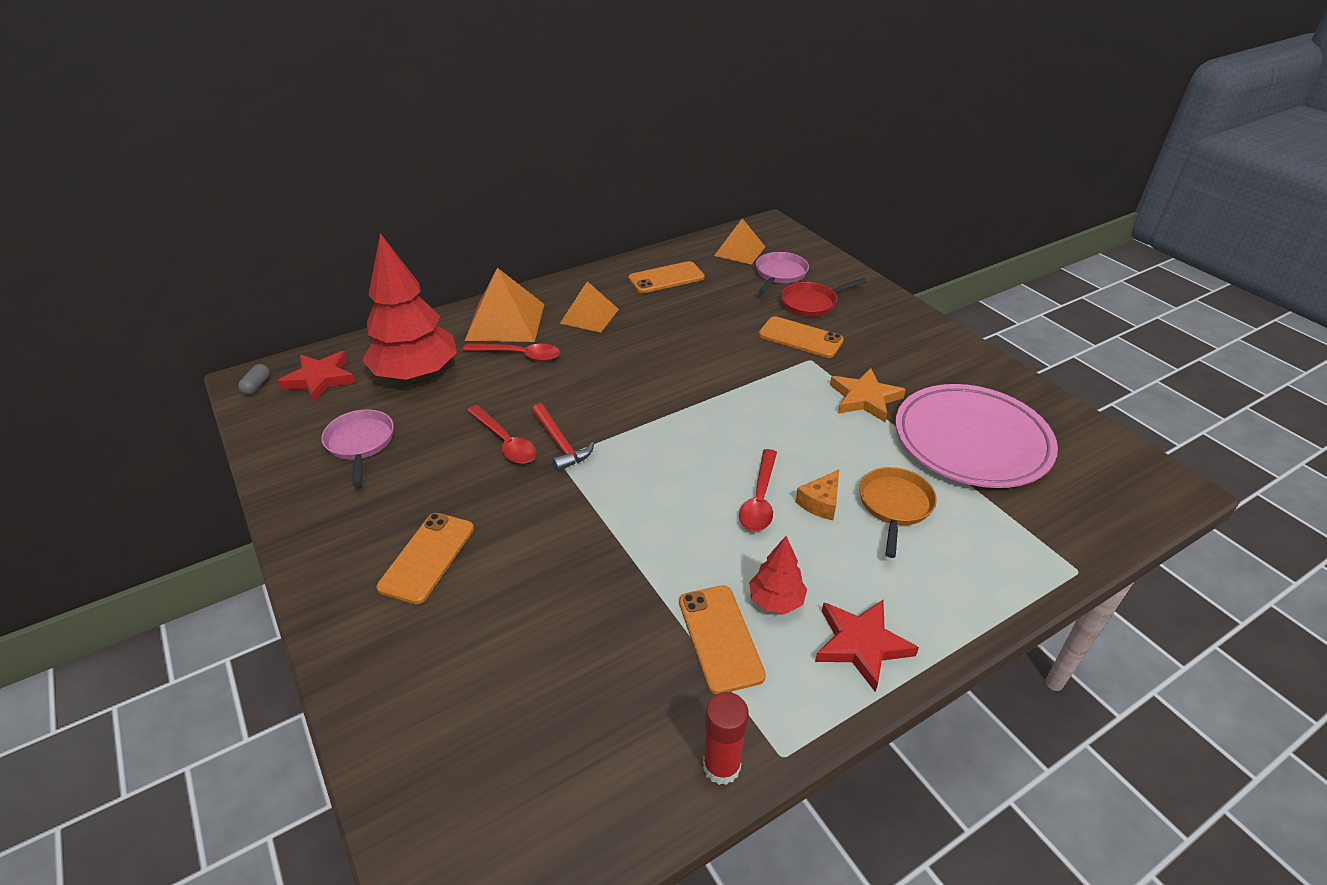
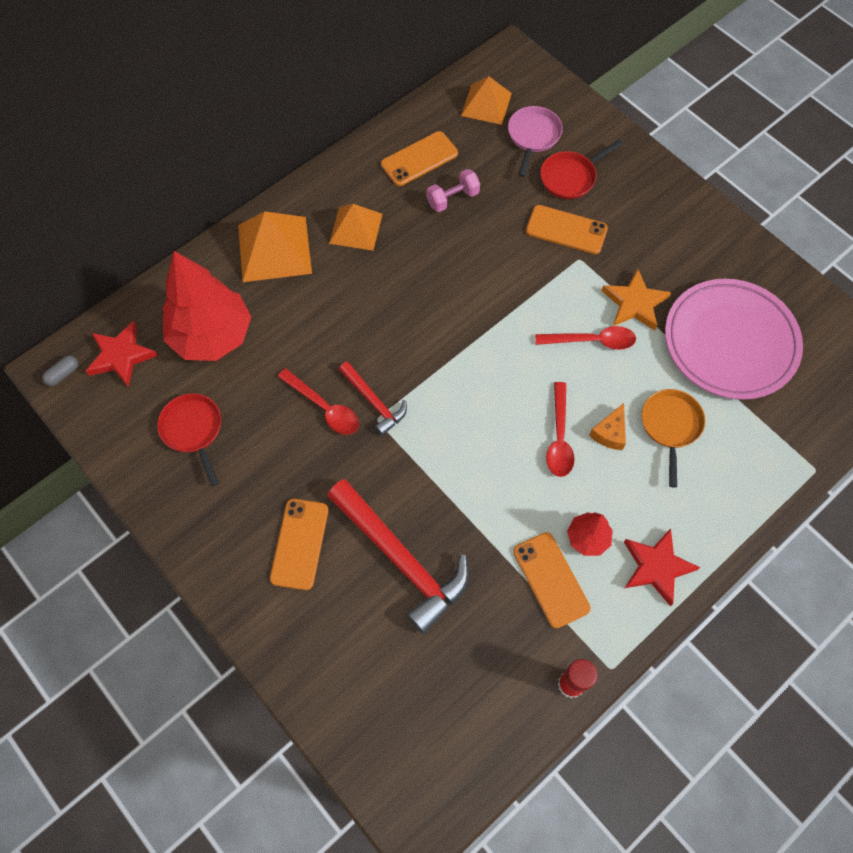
camera: 10 degrees left, 25 degrees up
(256, 385) = (63, 374): grey capsule -> grey capsule turned 45 degrees clockwise
(360, 443) = (193, 430): pink pan -> red pan
(519, 355) = (302, 294): red spoon -> red spoon (592, 341)
(540, 589) = (401, 559): none -> red hammer
(691, 306) = (453, 199): none -> pink dumbbell

